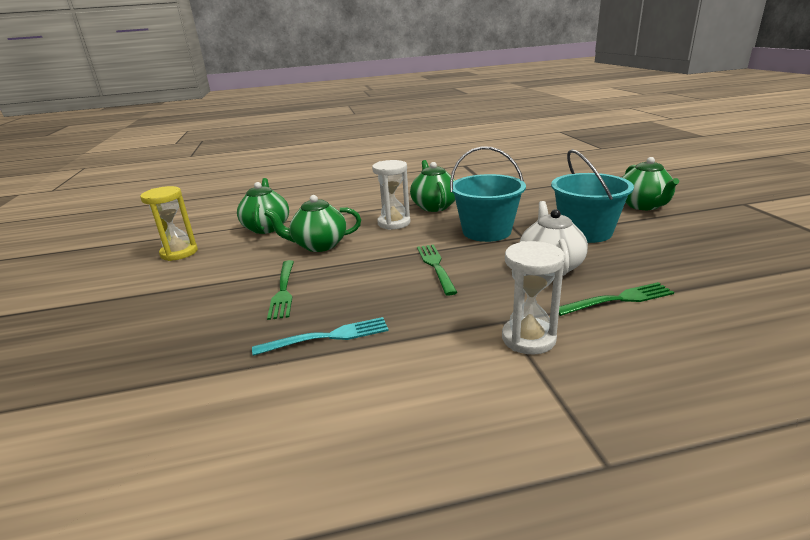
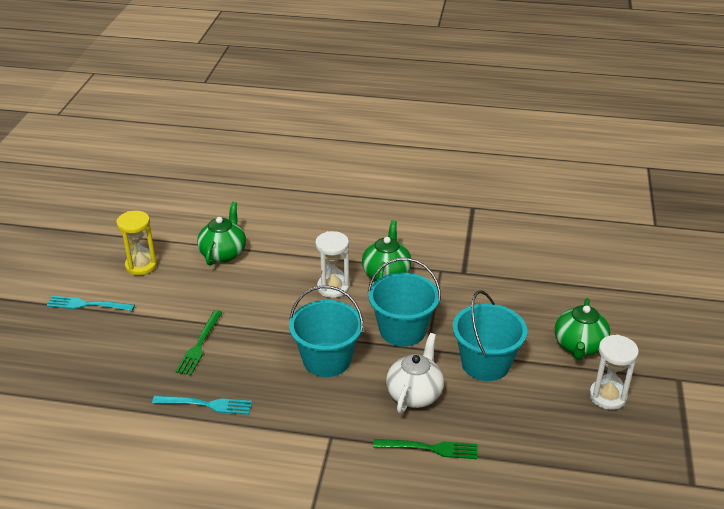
camera: 20 degrees right, 10 degrees up
(121, 294) = (87, 305): none -> turquoise fork
(319, 245) = (253, 297): green teapot -> none
(435, 266) = (327, 360): green fork -> turquoise bucket
(528, 338) = (334, 458): white hourglass -> white hourglass (607, 396)

